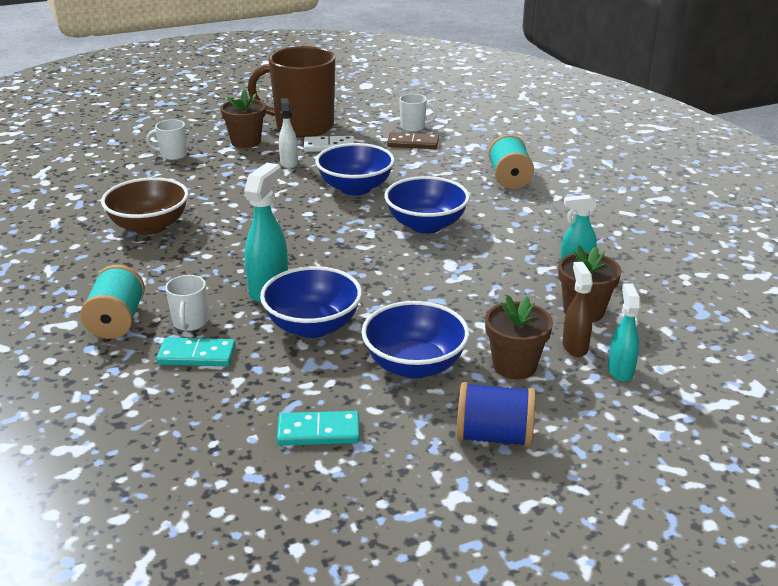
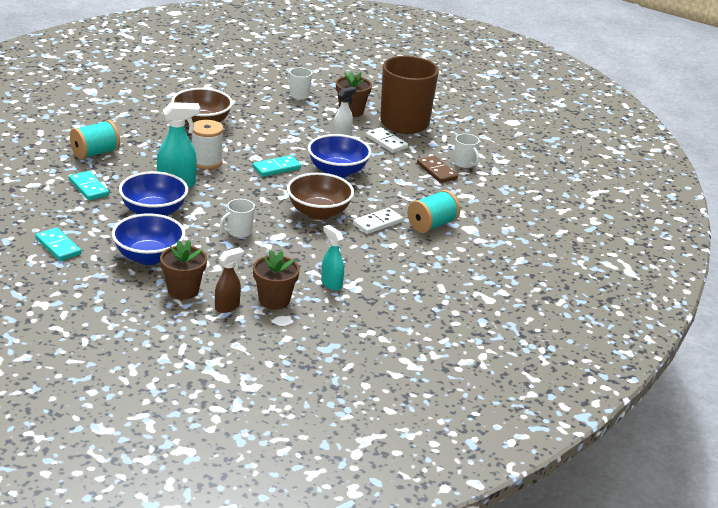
camera: 50 degrees right, 0 degrees up
(190, 323) = (116, 174): white mug -> white mug (239, 232)
(240, 252) = (206, 161): none -> white spool
(307, 217) = (276, 168): none -> turquoise domino
(426, 225) = (318, 212): blue bowl -> brown bowl
(479, 202) = (377, 223): none -> white domino
(493, 436) = (106, 301): blue spool -> none
(620, 370) = (217, 330): turquoise spray bottle -> none

